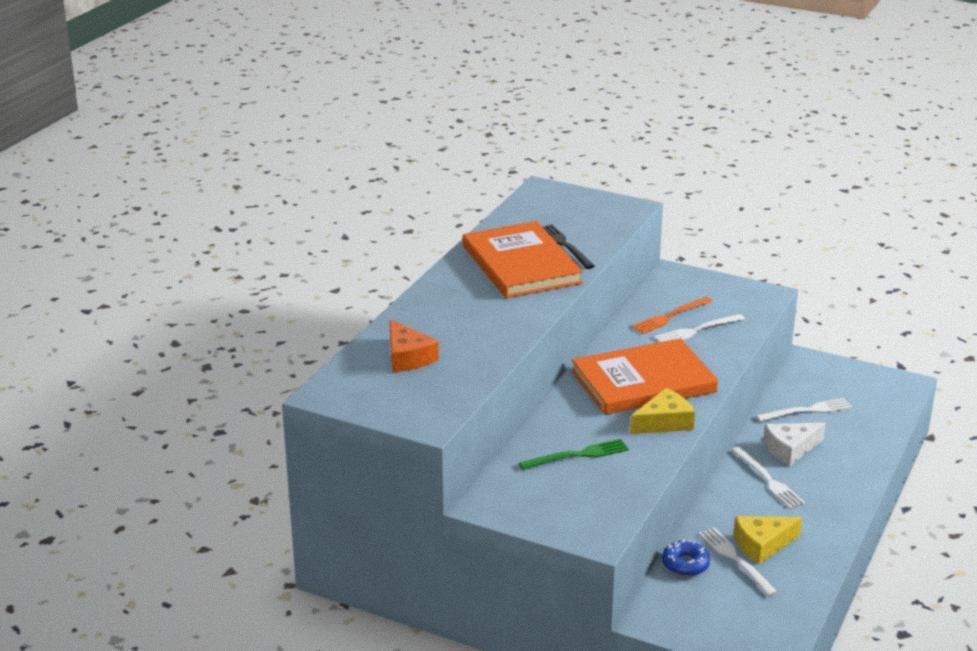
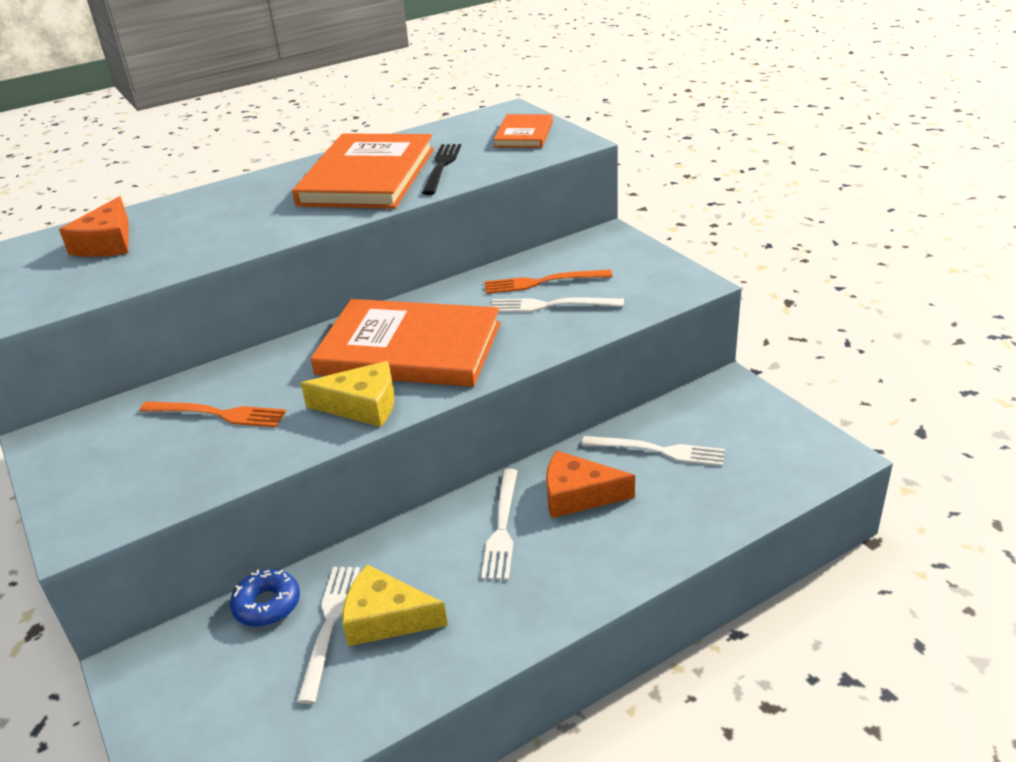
camera: 35 degrees right, 5 degrees up
(578, 455) = (218, 414): green fork -> orange fork
(585, 207) = (524, 134): none -> orange book
(790, 449) = (578, 495): white cheese -> orange cheese

